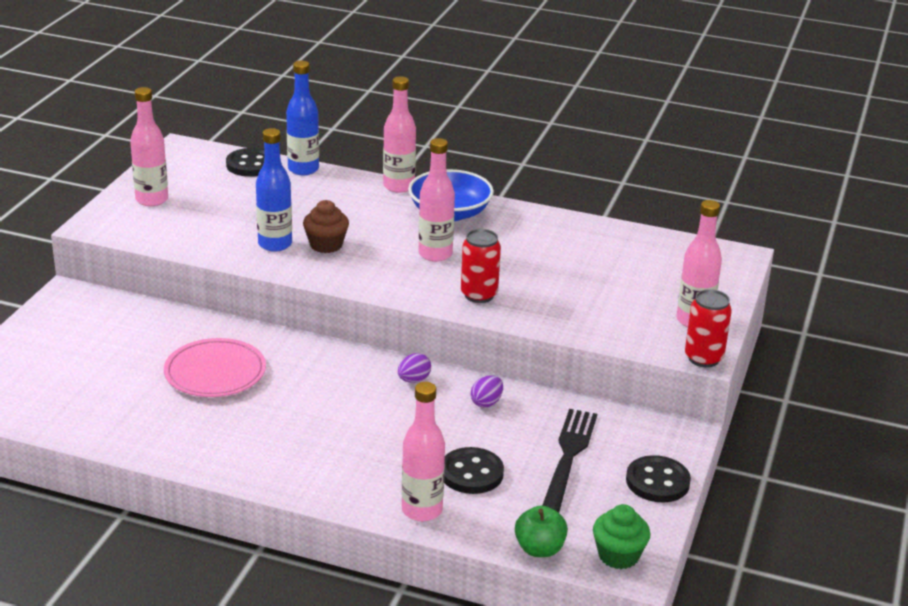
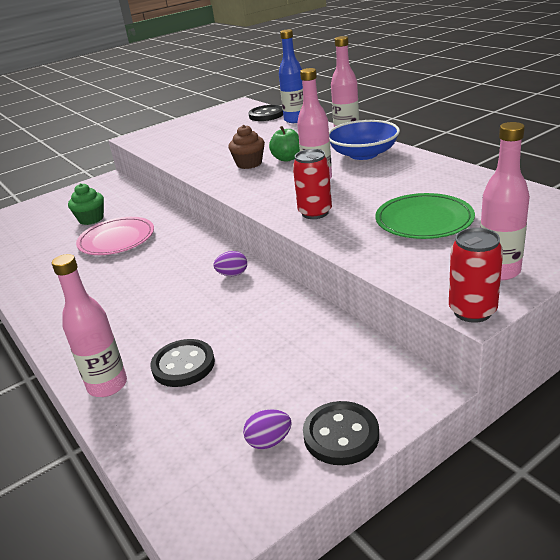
camera: 40 degrees right, 0 degrees up
(152, 200) = (184, 128): pink bottle -> none
(275, 244) = (217, 159): blue bottle -> none
(486, 403) = (266, 306): purple egg -> purple egg (269, 441)
(539, 549) = (150, 465): green apple -> green apple (287, 158)
(567, 459) = (277, 379): black fork -> none
(591, 284) = (424, 220): none -> green plate
(618, 555) = (212, 508): green cupcake -> green cupcake (91, 219)

